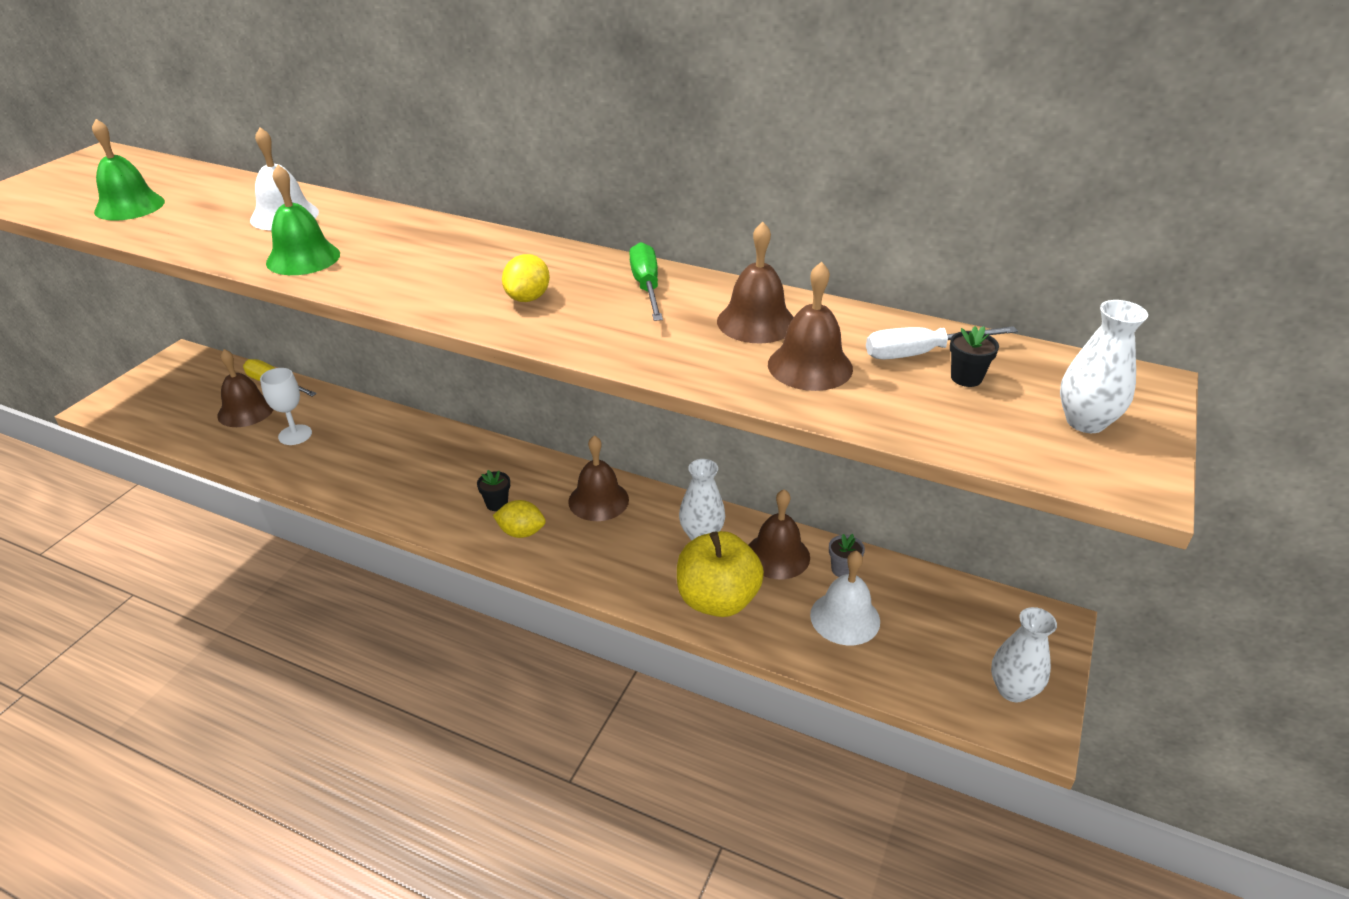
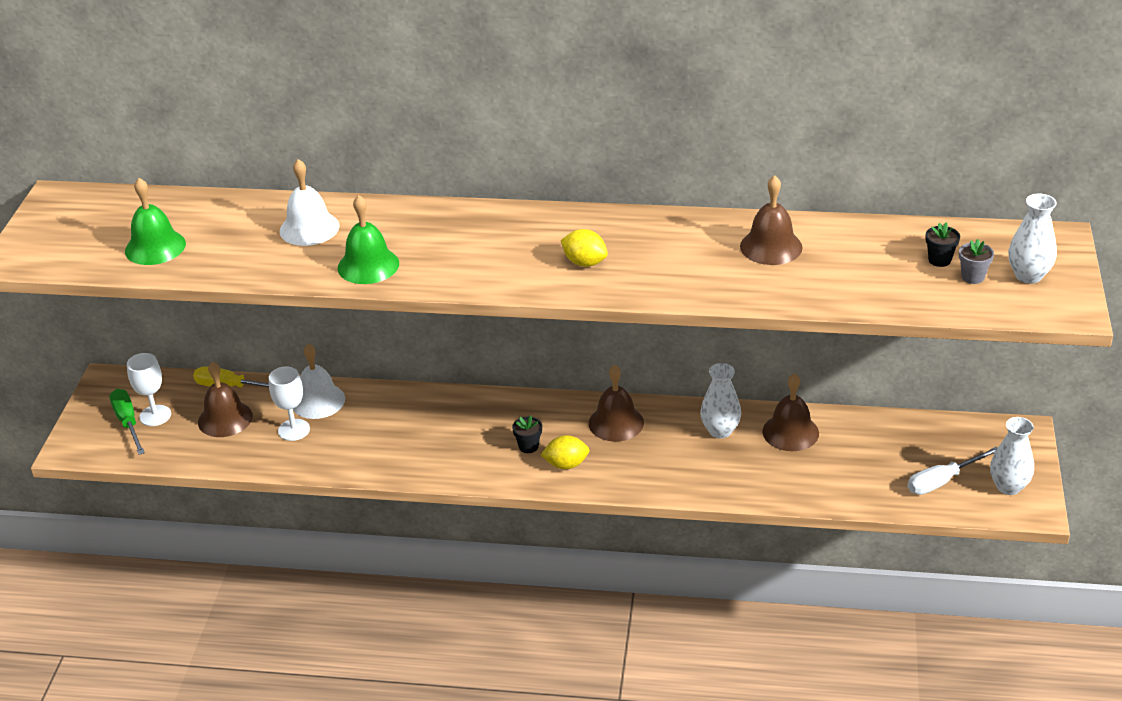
camera: 15 degrees left, 0 degrees up
(192, 394) = (155, 415): none -> white goblet
(528, 298) = (584, 263): yellow lemon -> yellow lemon turned 60 degrees counterclockwise
(646, 287) = (669, 233): green screwdriver -> green screwdriver (128, 422)
(717, 600) = (760, 478): yellow apple -> none
(810, 366) = (829, 274): brown bell -> none
(843, 569) = (848, 430): grey flower pot -> grey flower pot (972, 277)
(845, 618) = (865, 466): white bell -> white bell (318, 401)
(921, 353) = (901, 247): white screwdriver -> white screwdriver (942, 481)

